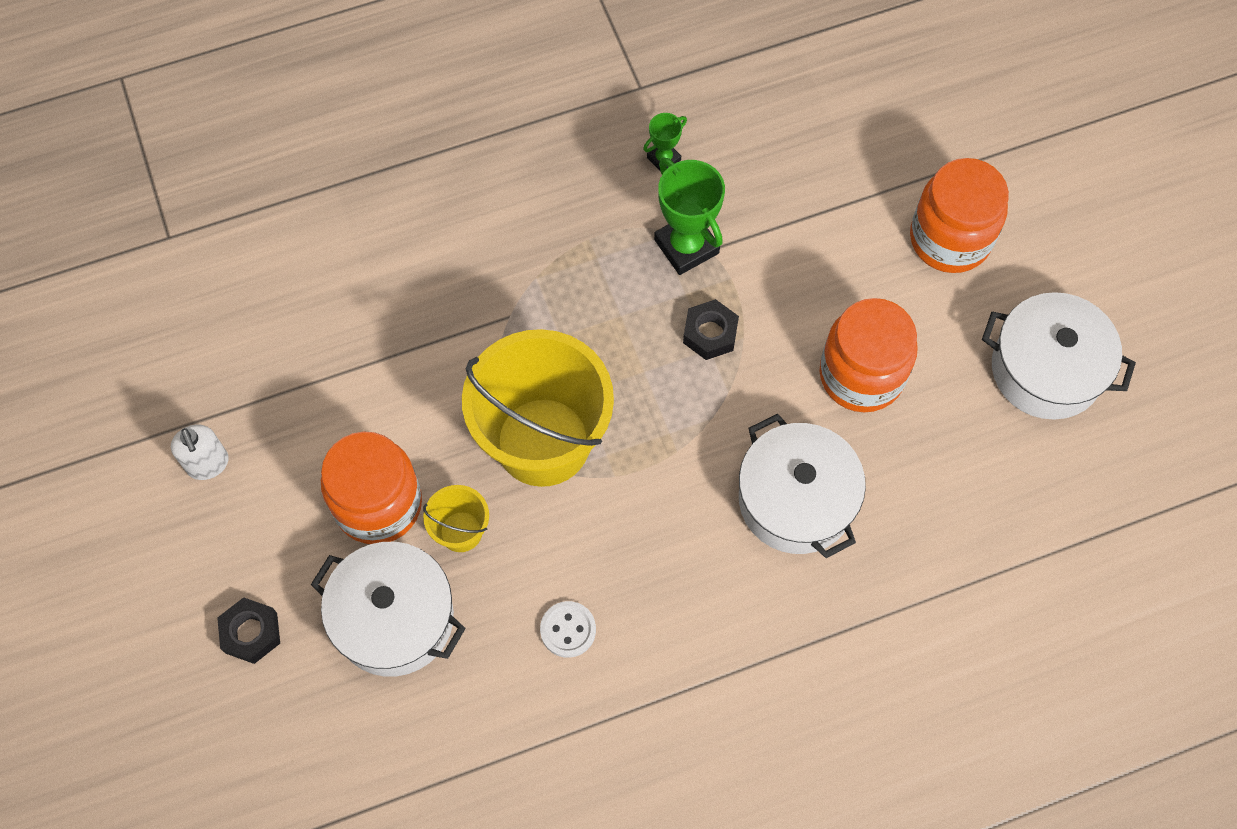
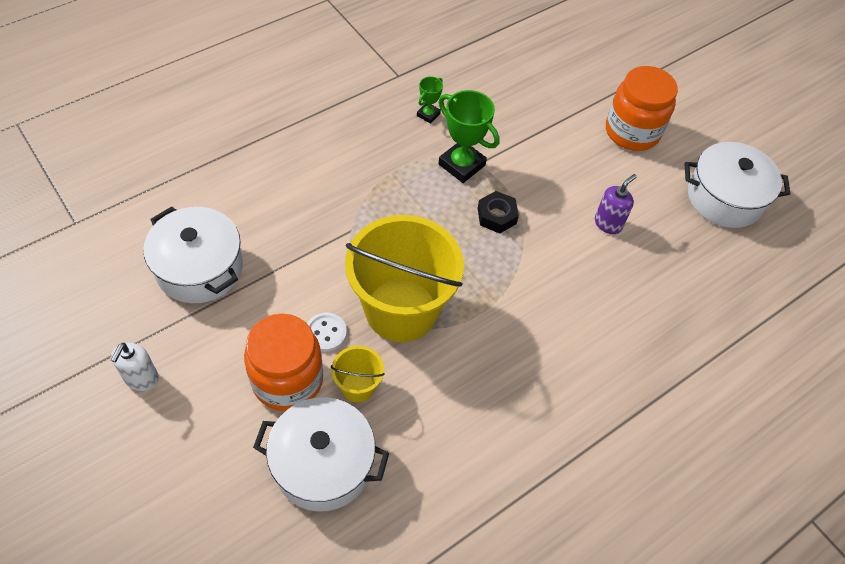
camera: 20 degrees left, 10 degrees down
(208, 464) = (141, 378): white soap dispenser -> white soap dispenser turned 60 degrees clockwise
(251, 633) = (207, 503): black nut -> none
(568, 630) = (462, 441): white button -> white button (326, 333)
(796, 500) = (595, 313): white pot -> white pot (199, 268)
(861, 375) = (608, 223): orange jar -> purple soap dispenser

